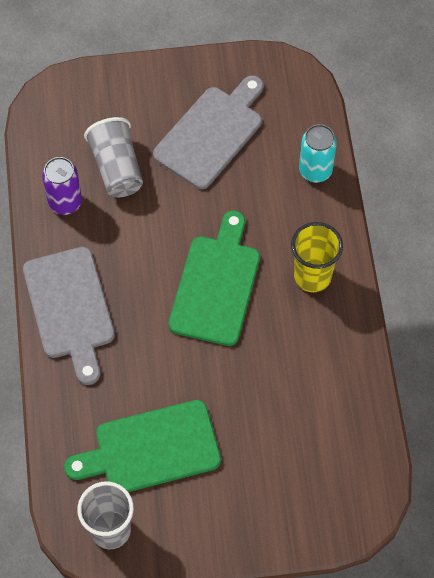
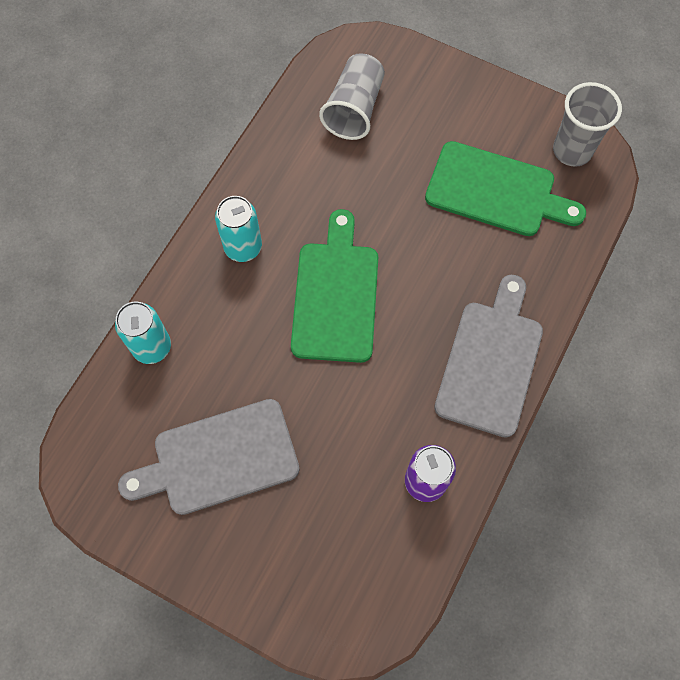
camera: 145 degrees left, 5 degrees up
(117, 168) = (345, 486): grey cup -> grey cup (354, 109)
(216, 285) = (336, 295): green cutting board -> green cutting board turned 135 degrees clockwise
(312, 276) = (243, 247): yellow cup -> turquoise can

